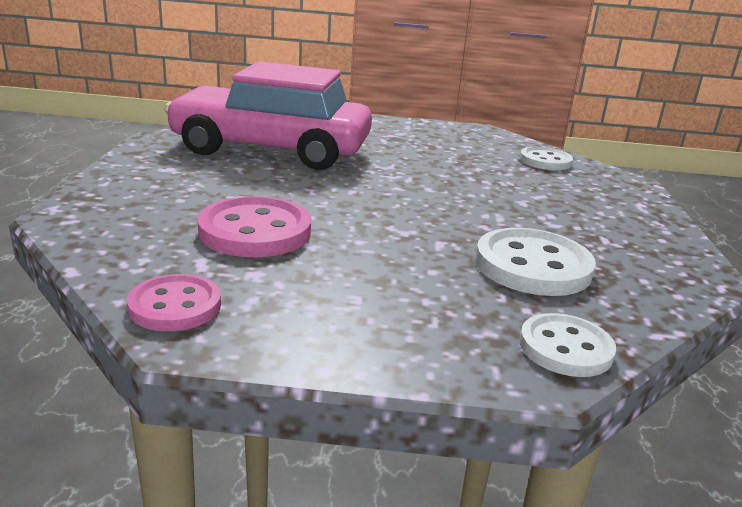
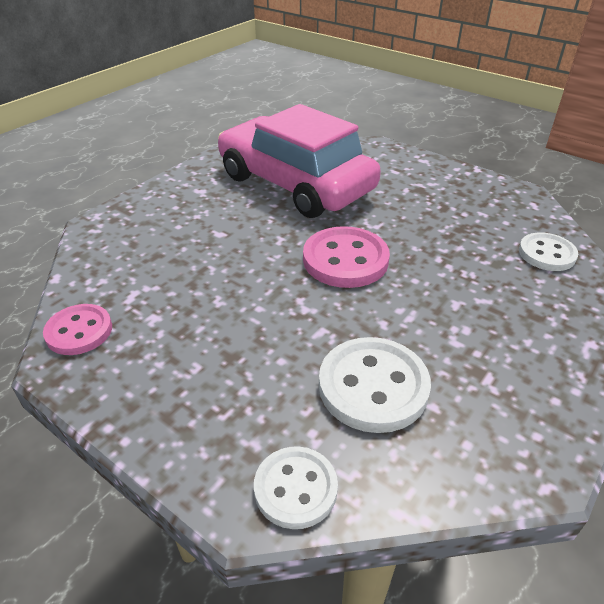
camera: 35 degrees right, 15 degrees up
(255, 231) = (194, 274): pink button -> pink button (345, 260)

